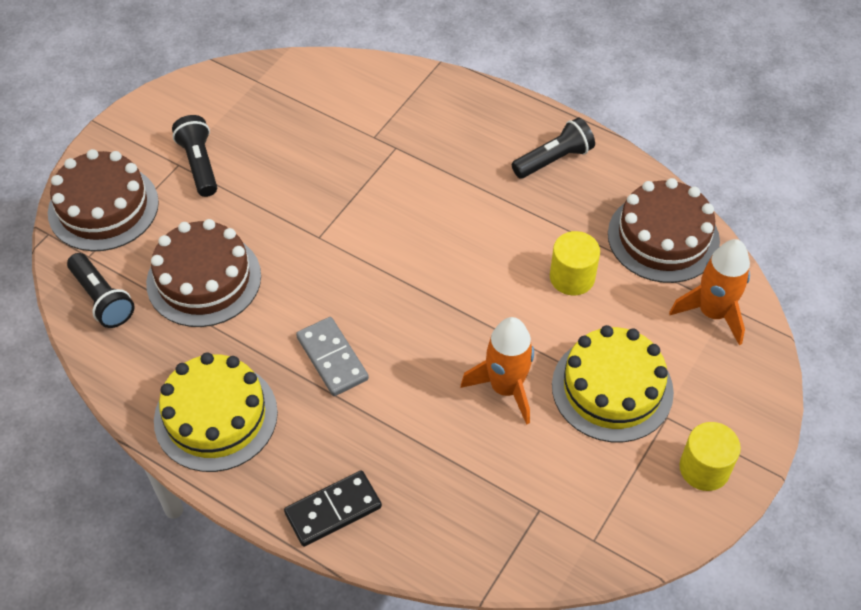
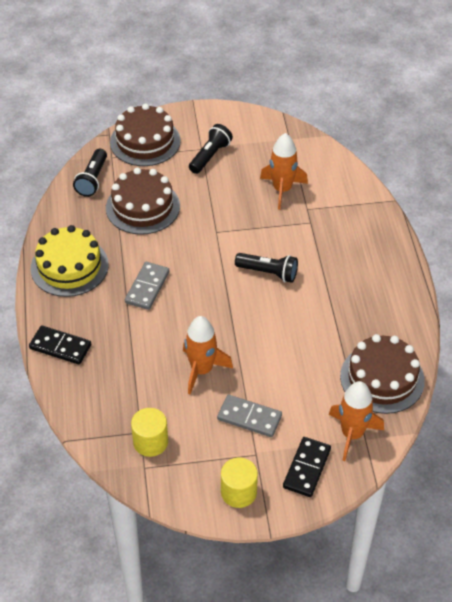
camera: 50 degrees right, 5 degrees down
(323, 138) = (282, 190): none -> orange rocket
(554, 159) = (381, 294): black flashlight -> black flashlight (268, 273)
(572, 277) = (306, 353): yellow cylinder -> yellow cylinder (150, 442)
(612, 388) = (249, 417): yellow cake -> grey domino
(723, 383) = (306, 468): none -> black domino

